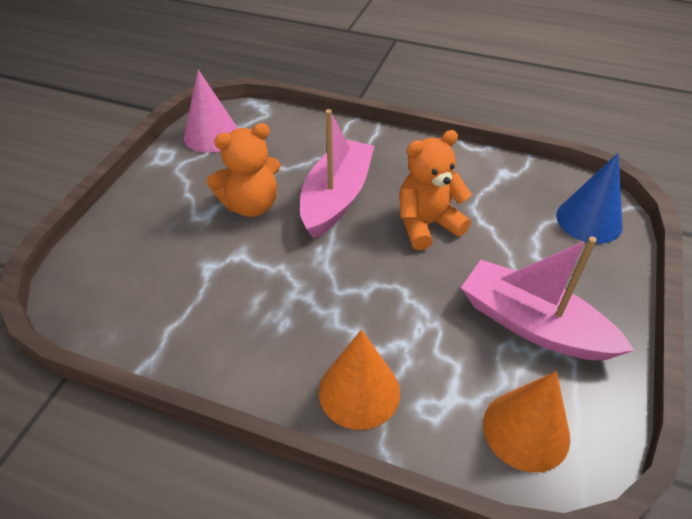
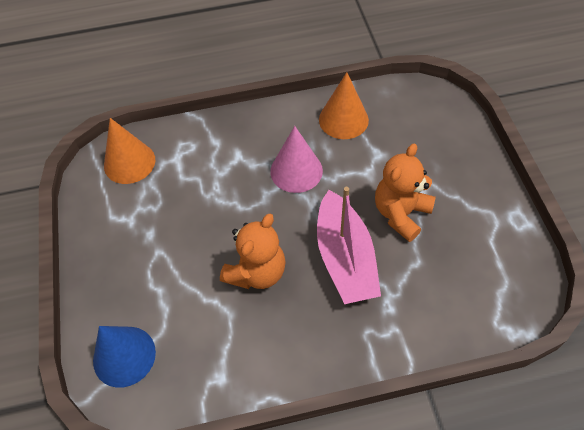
camera: 150 degrees right, 10 degrees up
(211, 135) = (511, 264): pink cone -> pink cone (296, 171)
(359, 391) = (229, 135): orange cone -> orange cone (343, 119)
(533, 324) = (144, 228): pink boat -> none

